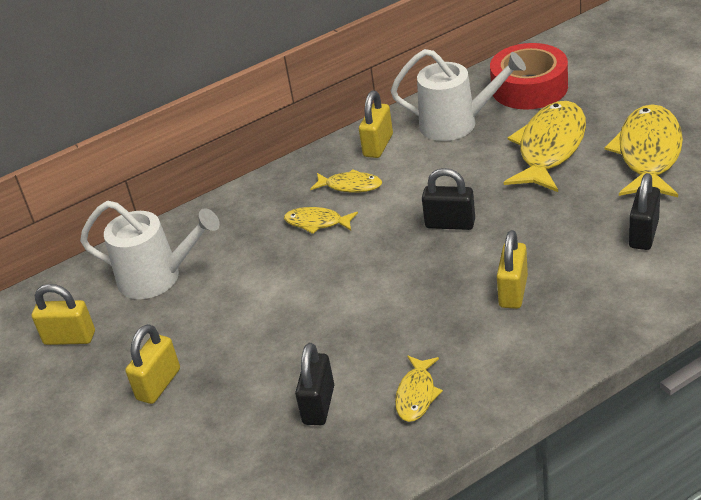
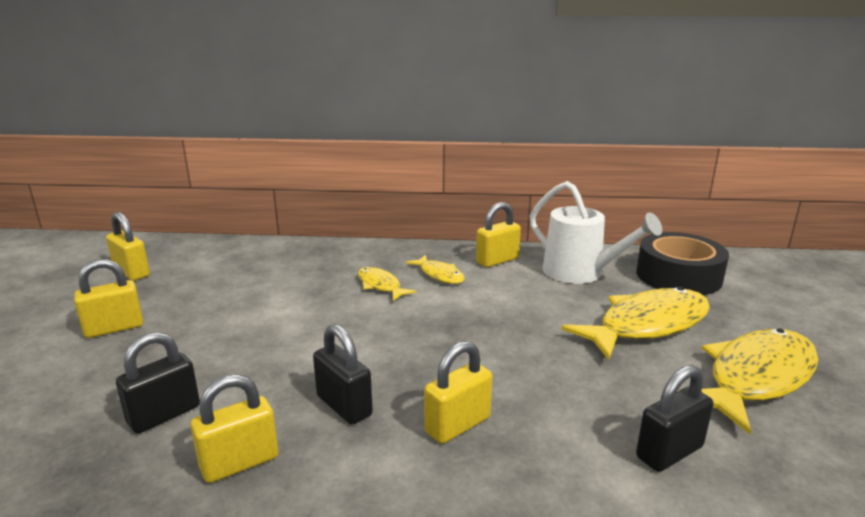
camera: 30 degrees right, 15 degrees down
(158, 278) = (234, 266): white watering can -> none
(416, 395) = (240, 463): yellow fish -> yellow padlock
(450, 224) = (478, 337): black padlock -> black padlock (344, 406)
(529, 88) = (678, 276): red tape -> black tape

